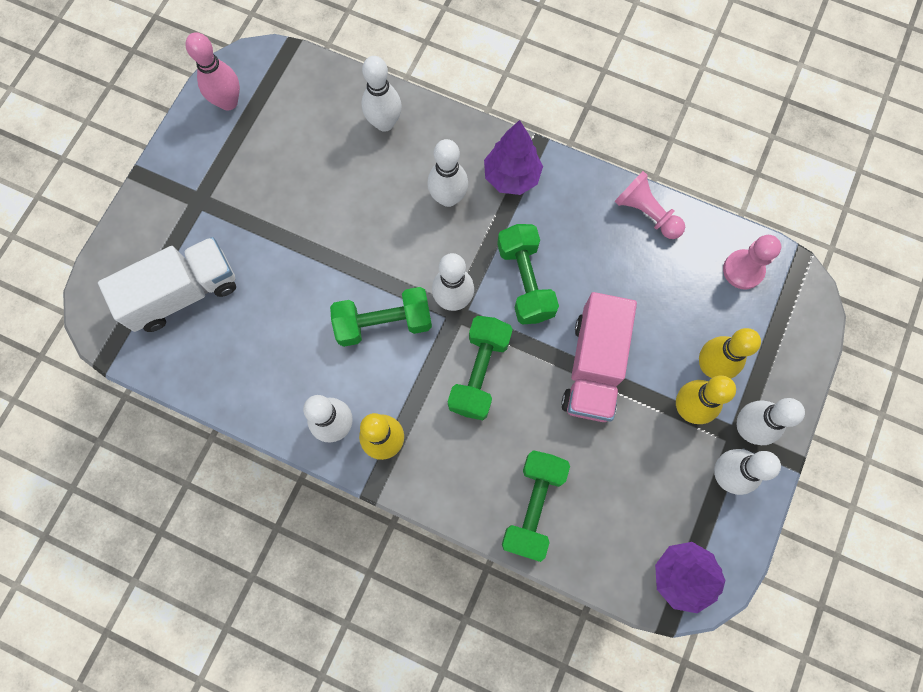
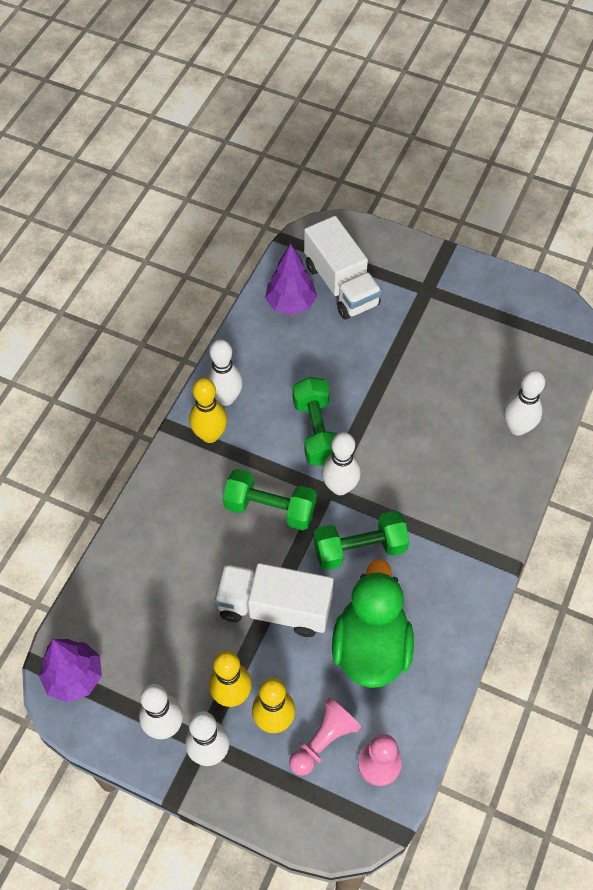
camera: 90 degrees right, 15 degrees down
(228, 102) = (524, 304): pink bowling pin -> none
(448, 198) = (443, 482): white bowling pin -> none
(511, 177) = (469, 538): purple tree -> purple tree (290, 303)
(533, 506) = (146, 551): green dumbbell -> none
(593, 366) = (274, 608): pink truck -> white truck
(630, 274) = (371, 647): none -> green duck
(646, 213) = (439, 667): pink pawn -> pink pawn (323, 741)

